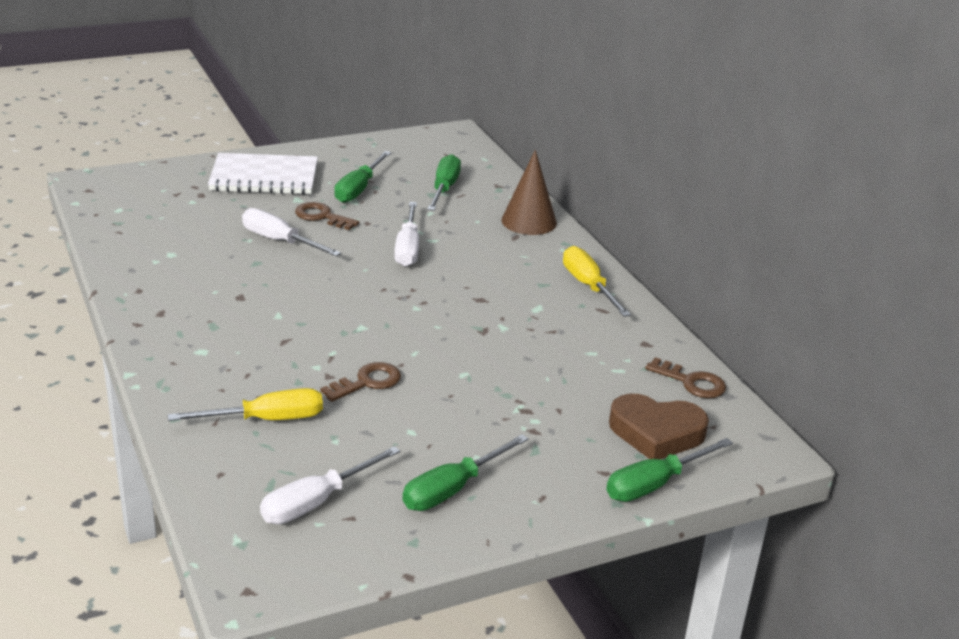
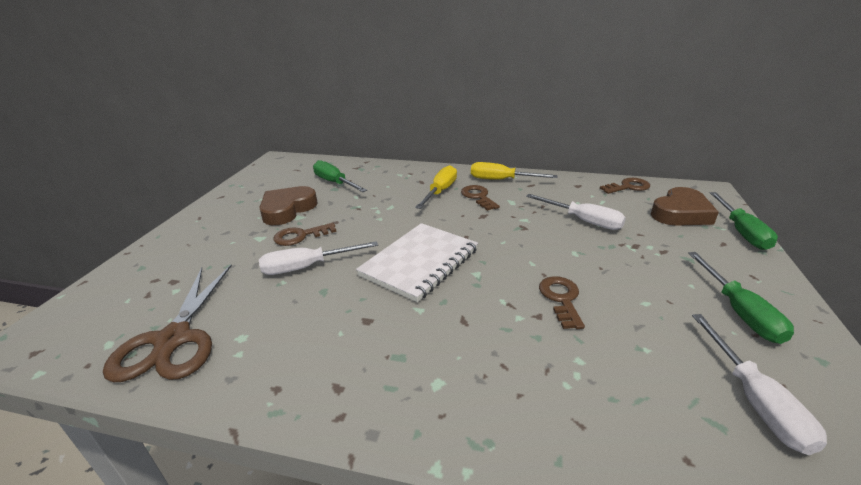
camera: 50 degrees left, 0 degrees up
(144, 230) = (173, 339): none -> brown scissors
(264, 178) = (205, 241): white notebook -> white notebook (420, 263)
(266, 419) = (593, 382): yellow screwdriver -> yellow screwdriver (440, 191)
(359, 189) = (287, 209): green screwdriver -> brown heart
(408, 248) = (390, 218): white screwdriver -> white screwdriver (583, 221)
(521, 283) = (478, 197): none -> brown key
(529, 221) = (409, 172): brown cone -> none

